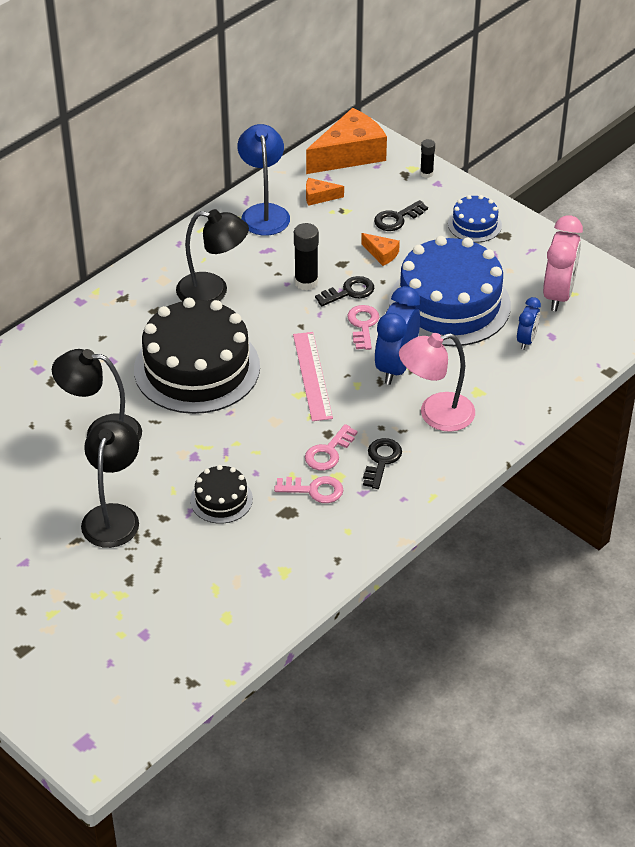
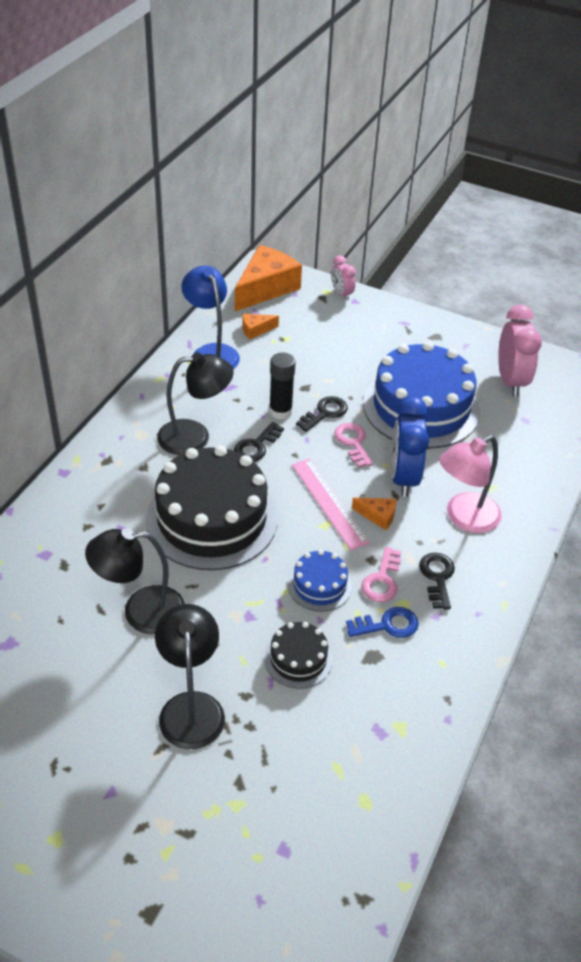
camera: 20 degrees left, 0 degrees up
(314, 490) = (387, 625): pink key -> blue key
(381, 254) = (337, 372): orange cheese -> orange cheese (378, 516)
(397, 218) = (335, 338): black key -> black key (256, 446)
(426, 173) = (341, 294): black glue stick -> pink clock
(474, 224) = (405, 331): blue cake -> blue cake (319, 585)
(526, 340) = (506, 428): blue clock -> none

